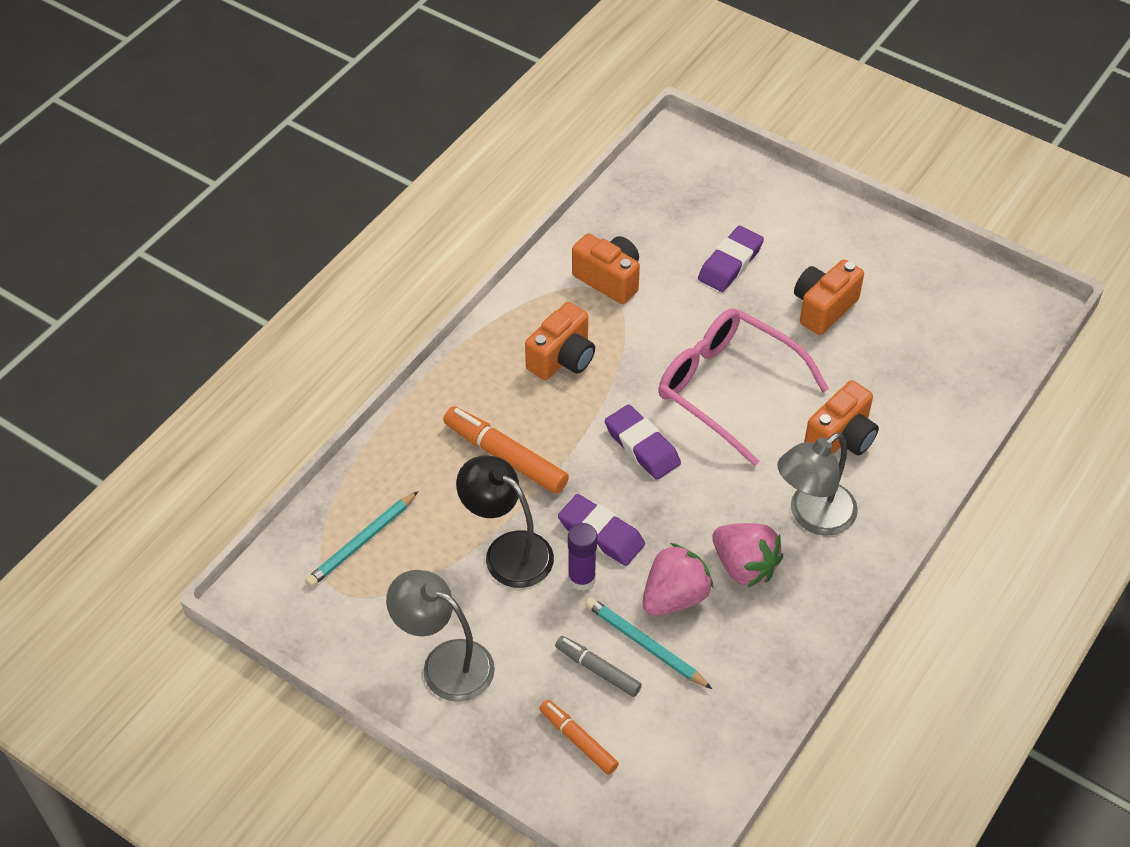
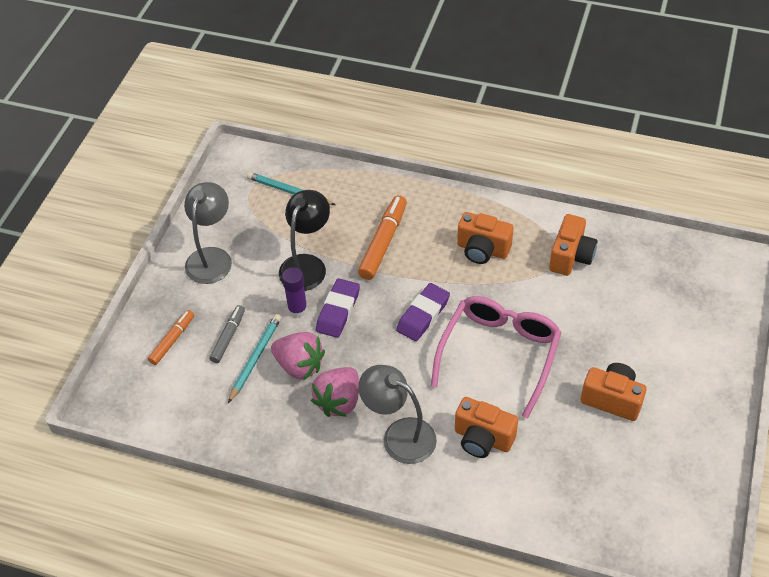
camera: 75 degrees right, 0 degrees up
(730, 263) = (627, 327): purple eraser -> none

